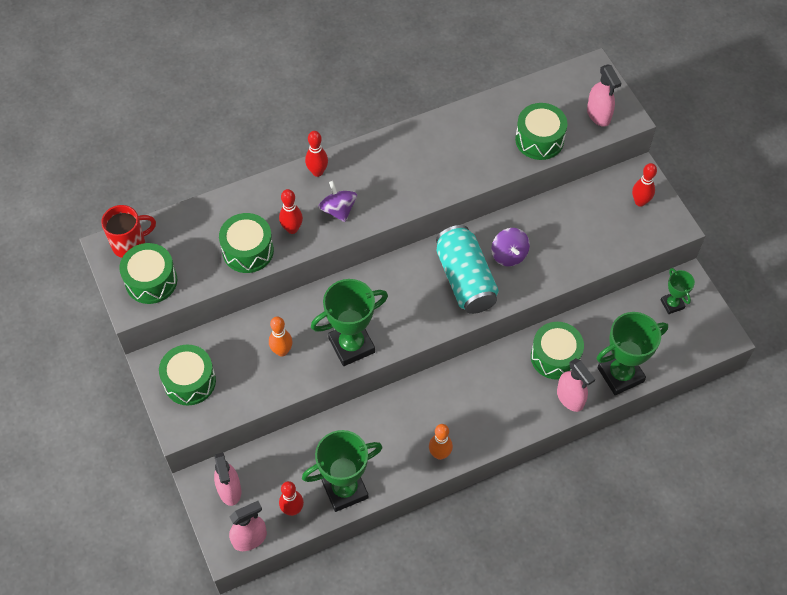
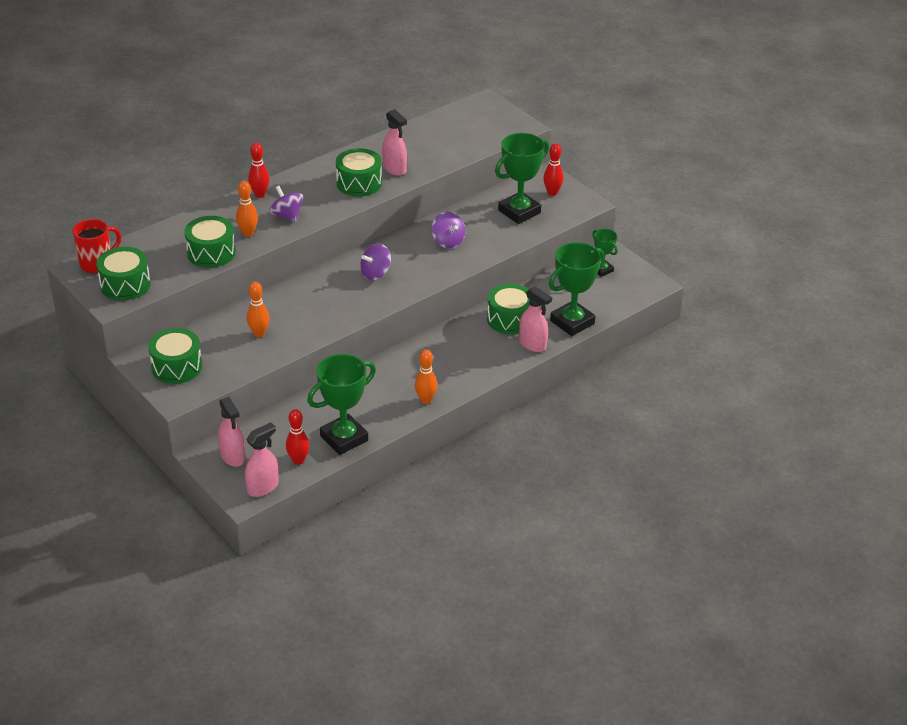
camera: 15 degrees left, 20 degrees down
(292, 229) = (248, 233): red bowling pin -> orange bowling pin
(351, 345) = (323, 320): green trophy -> green trophy (519, 212)
(421, 288) = (375, 273): none -> purple spinning top
(465, 279) = (414, 262): turquoise can -> none
(539, 140) = (452, 149): green drum -> green drum (359, 183)
(598, 115) = (499, 128): pink spray bottle -> pink spray bottle (394, 169)

